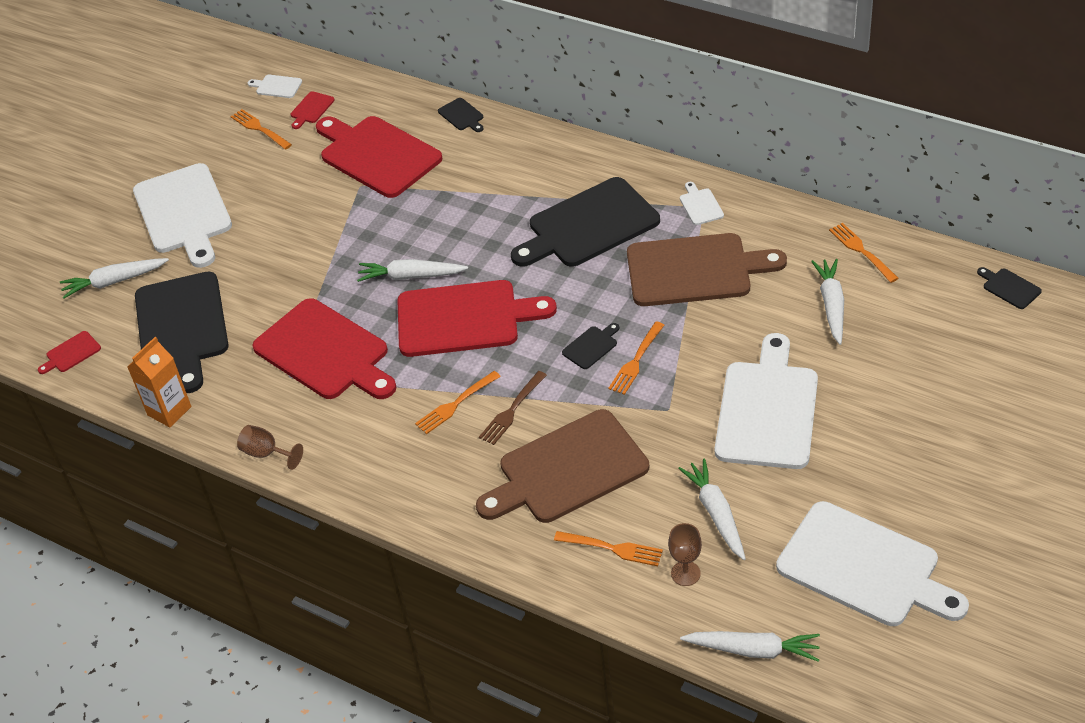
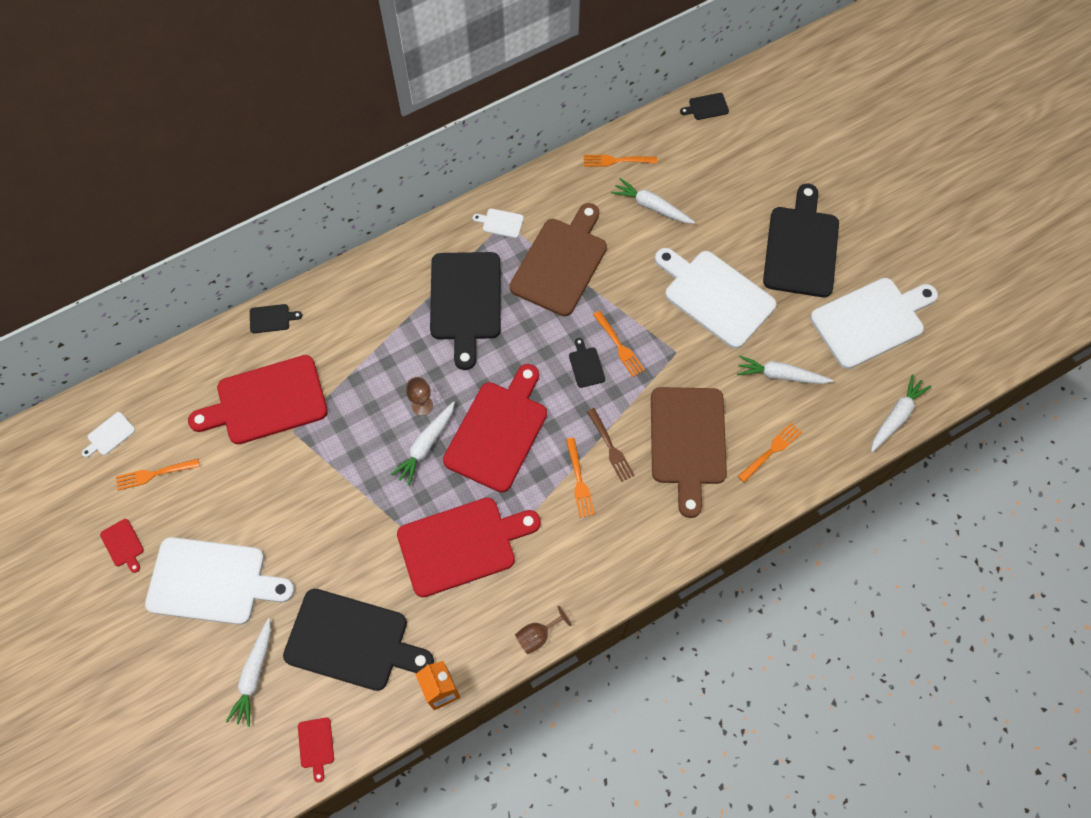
camera: 65 degrees left, 20 degrees up
(311, 109) = (164, 422): red cutting board -> red cutting board (123, 544)
(685, 573) = (817, 420): brown goblet -> brown goblet (422, 405)
(904, 456) = (801, 247): none -> black cutting board

